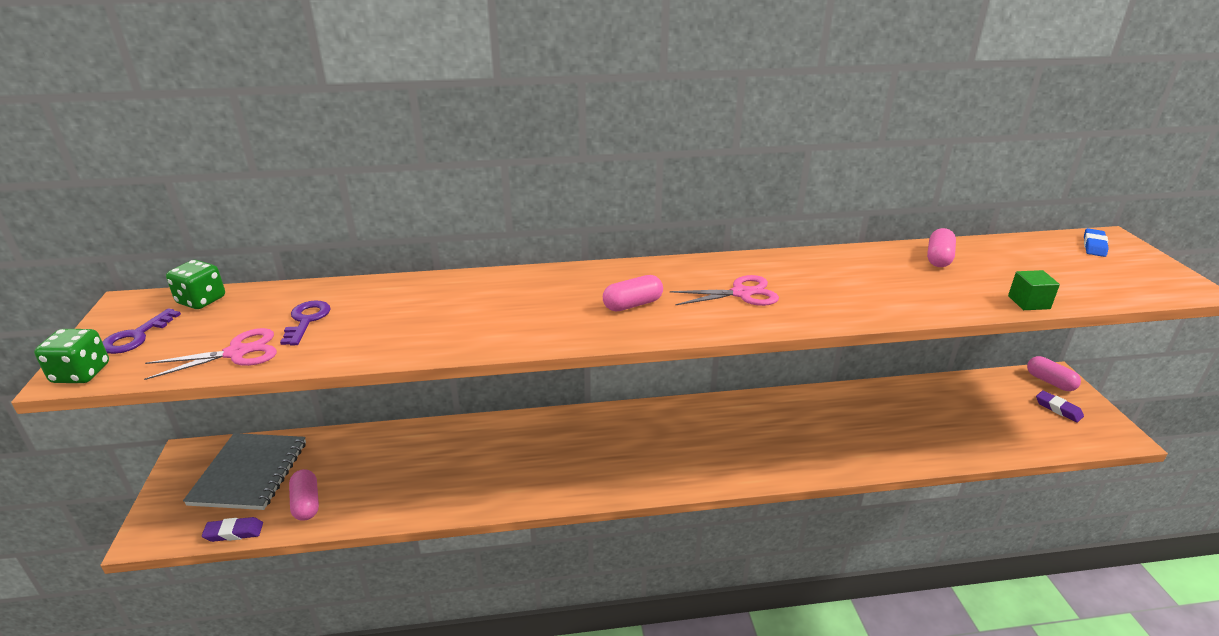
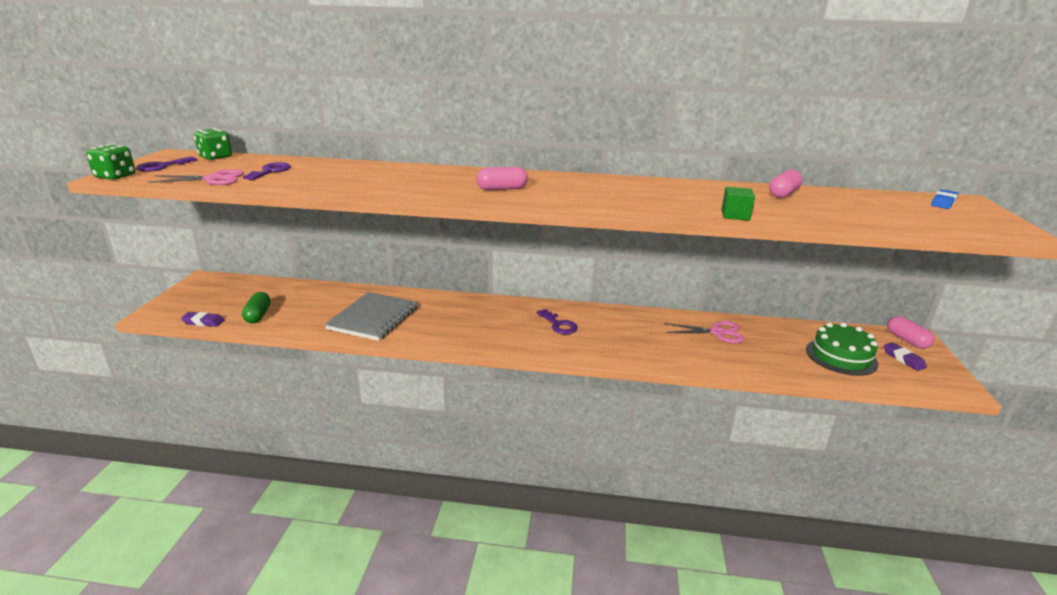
camera: 15 degrees right, 5 degrees down
(249, 473) = (233, 294): grey notebook -> grey notebook (373, 318)
(306, 503) = (258, 315): pink capsule -> green capsule
(692, 436) = (558, 325): none -> purple key
(741, 293) = (593, 193): pink scissors -> pink scissors (717, 332)
(1001, 419) = (841, 356): none -> green cake
(1028, 302) = (844, 223): green cube -> green cube (735, 215)

